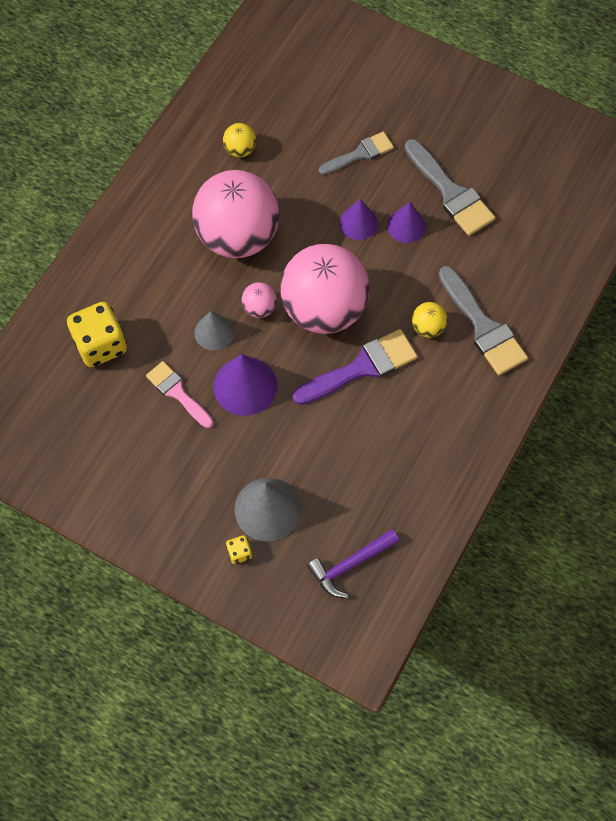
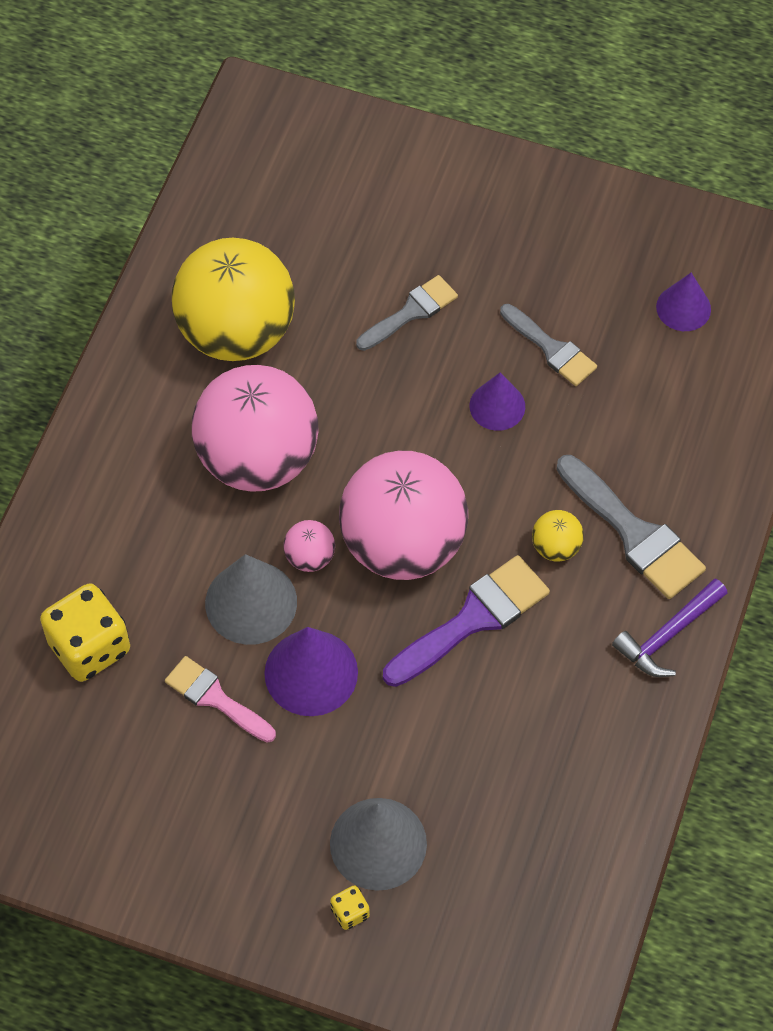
camera: 10 degrees left, 5 degrees down
(214, 332) = (251, 602): grey cone -> grey cone, size x1.57
(240, 149) = (236, 332): yellow ball -> yellow ball, size x2.47
(350, 564) = (511, 902): purple hammer -> purple hammer (668, 634)
(358, 223) = (428, 412): purple cone -> purple cone (683, 308)
(450, 192) = (551, 348): grey brush -> grey brush, size x0.65

